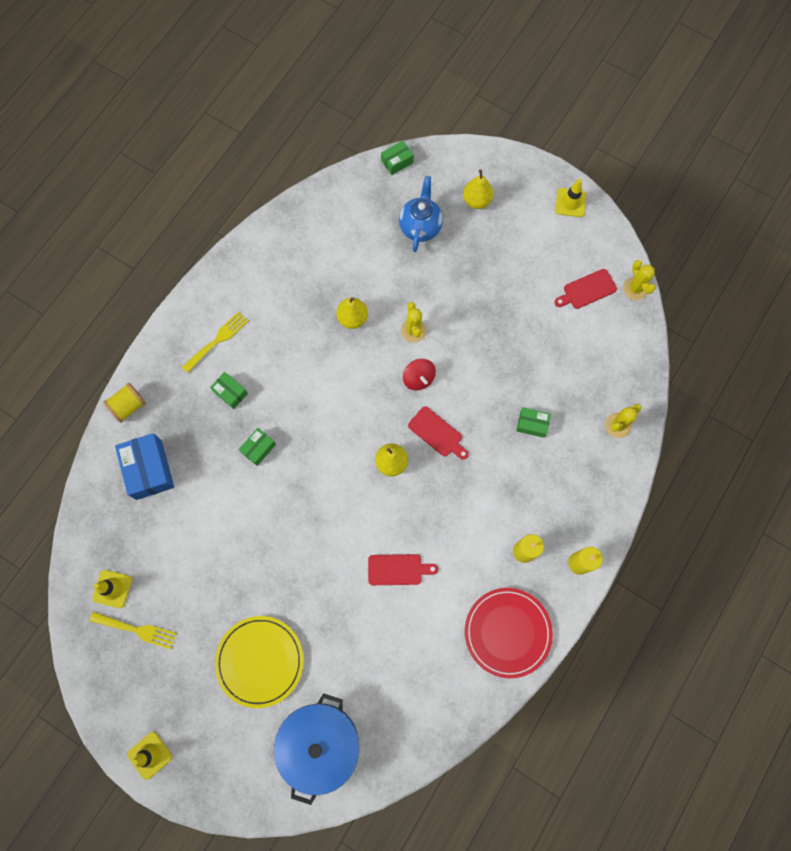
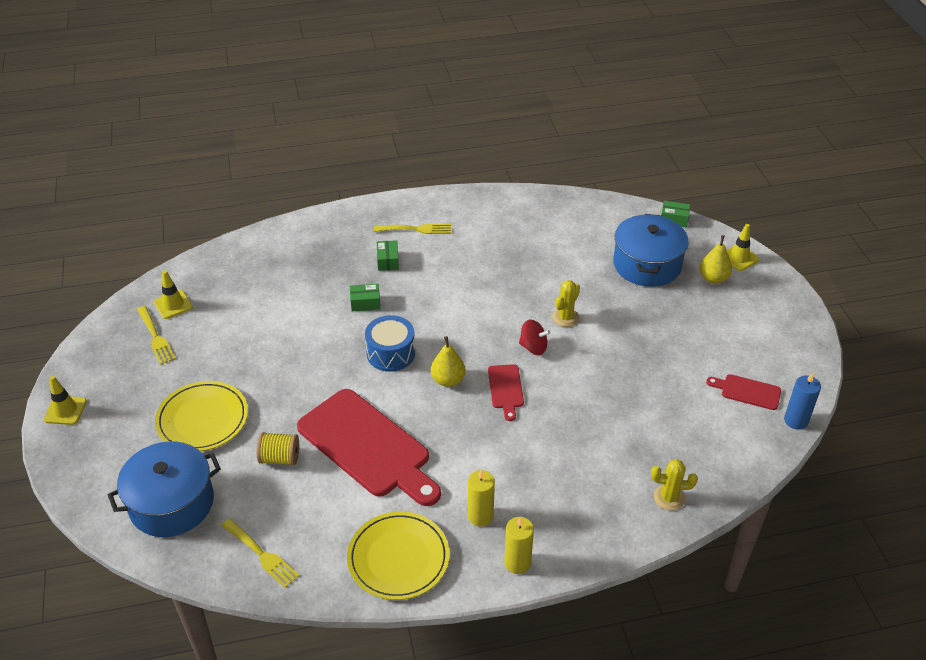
camera: 45 degrees right, 30 degrees down
(129, 406) = (314, 223): yellow spool -> yellow spool (280, 458)
(149, 469) = (281, 262): blue box -> none
(327, 477) = (391, 353): none -> blue drum
(352, 318) = (527, 280): yellow pear -> none
(398, 569) = (368, 446): red cutting board -> red cutting board, size x2.24
(418, 378) = (533, 347): red spinning top -> red spinning top turned 90 degrees counterclockwise
(420, 226) = (647, 264): blue teapot -> blue pot
(422, 717) = (261, 554): none -> yellow fork
(507, 632) = (398, 558): red plate -> yellow plate
(532, 424) = (591, 440): green box -> none
(570, 203) = (797, 329): yellow traffic cone -> yellow traffic cone (739, 258)
(635, 288) = (796, 420): yellow cactus -> blue candle

